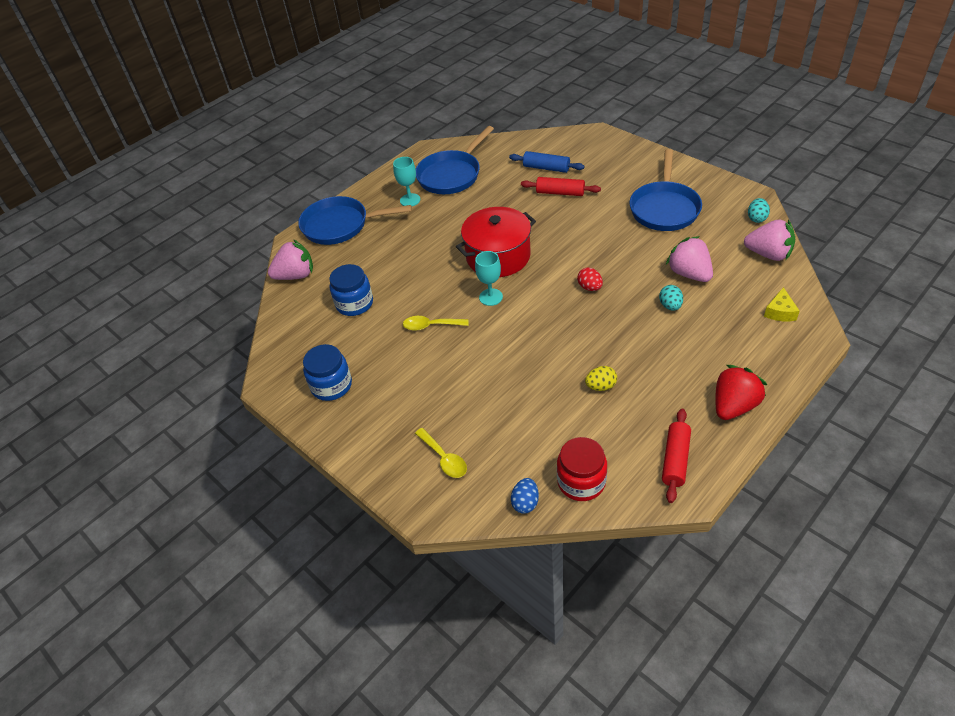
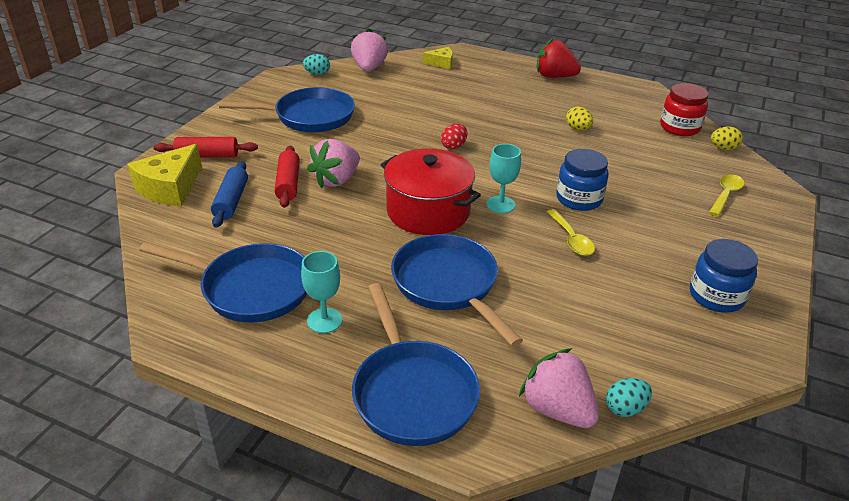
camera: 115 degrees left, 10 degrees down
(354, 304) = (576, 317): blue jar -> blue jar (579, 199)
(414, 252) = (448, 285): none -> blue pan
(525, 503) = (723, 148): blue egg -> yellow egg
(572, 143) = (170, 188): none -> yellow cheese
(670, 306) = (458, 105): turquoise egg -> turquoise egg (625, 408)
(675, 460) = (623, 94): red rolling pin -> red rolling pin (207, 155)
(689, 274) = (410, 99): pink strawberry -> pink strawberry (336, 180)

